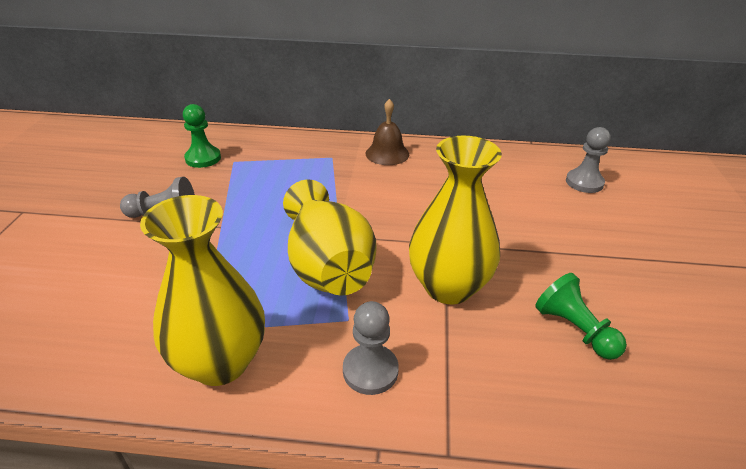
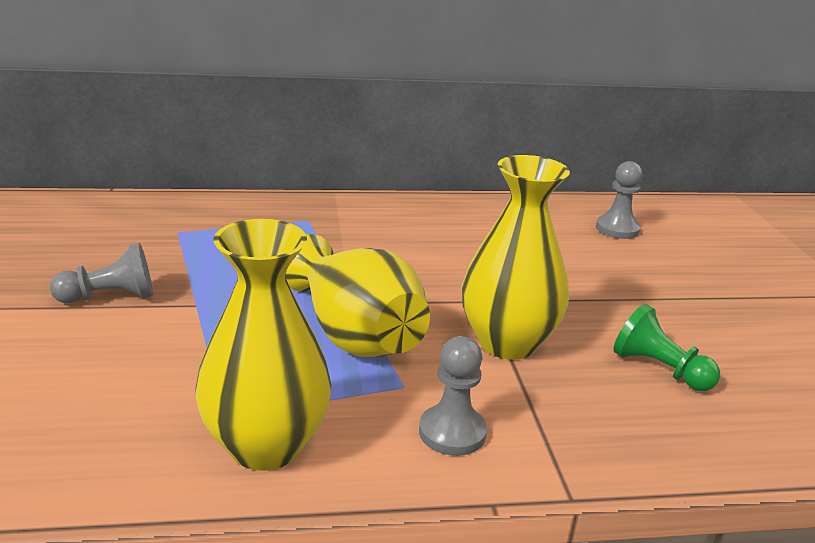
camera: 15 degrees left, 10 degrees down
(203, 158) = (133, 231): green pawn -> none
(387, 153) = (376, 212): brown bell -> none

